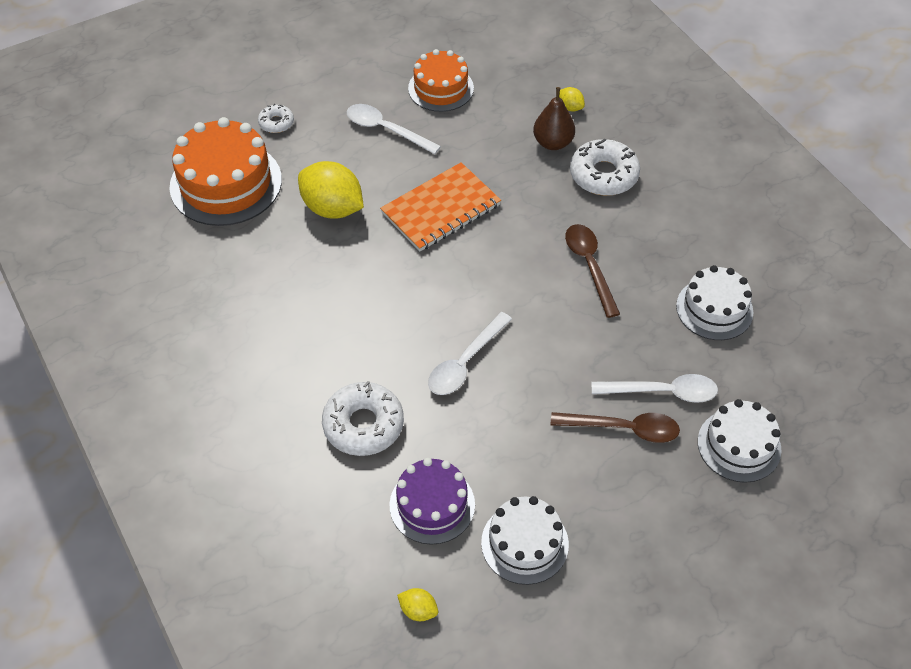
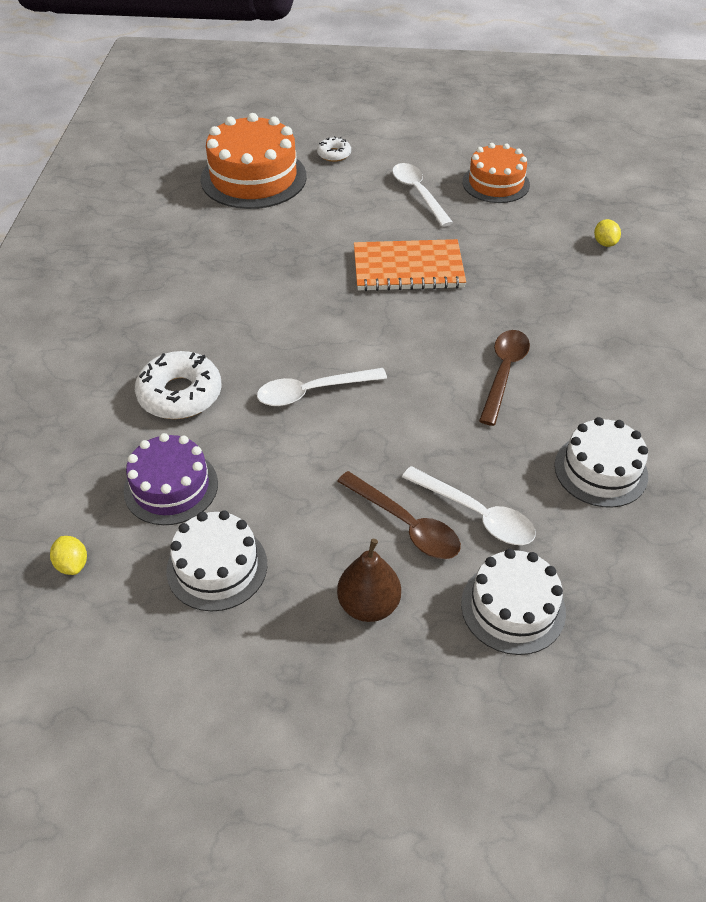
camera: 35 degrees right, 5 degrees down
(332, 208) = (318, 229): yellow lemon -> none
(553, 143) = (561, 263): brown pear -> brown pear (368, 605)
(603, 175) = (588, 307): white donut -> none

